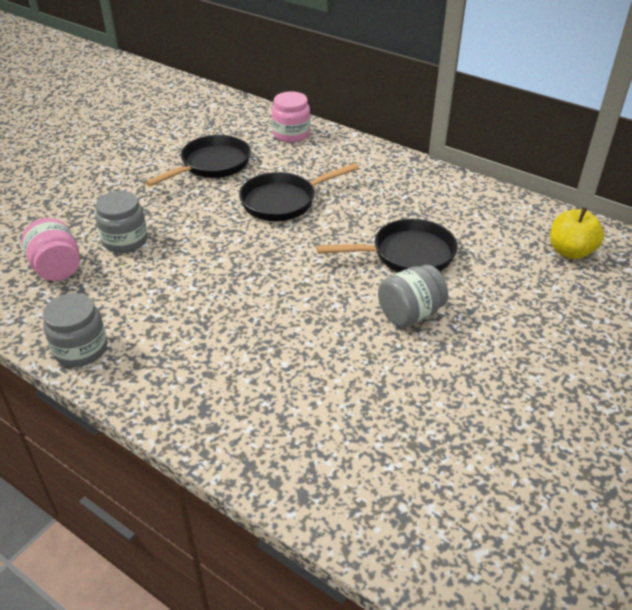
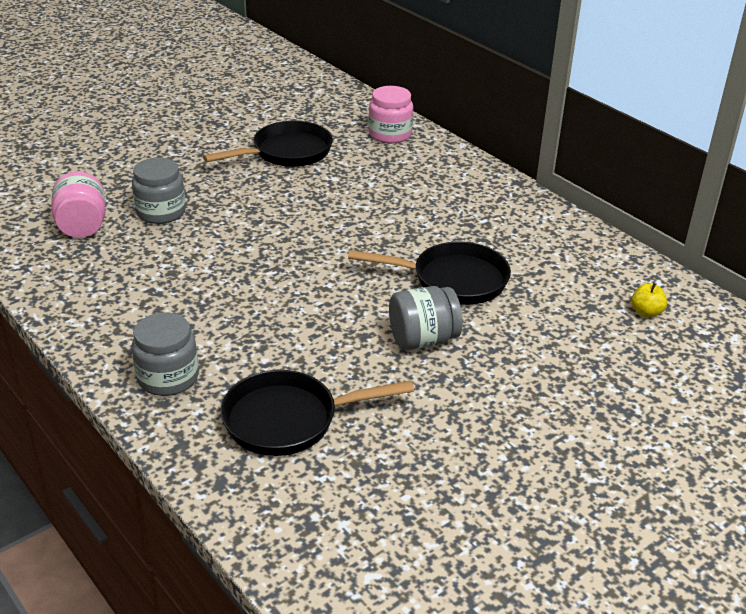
camera: 15 degrees right, 5 degrees down
(81, 349) = (70, 305): grey jar -> grey jar (168, 378)
(283, 201) = (345, 202): black pan -> black pan (289, 420)
(570, 251) = (646, 312): yellow apple -> yellow apple, size x0.57

